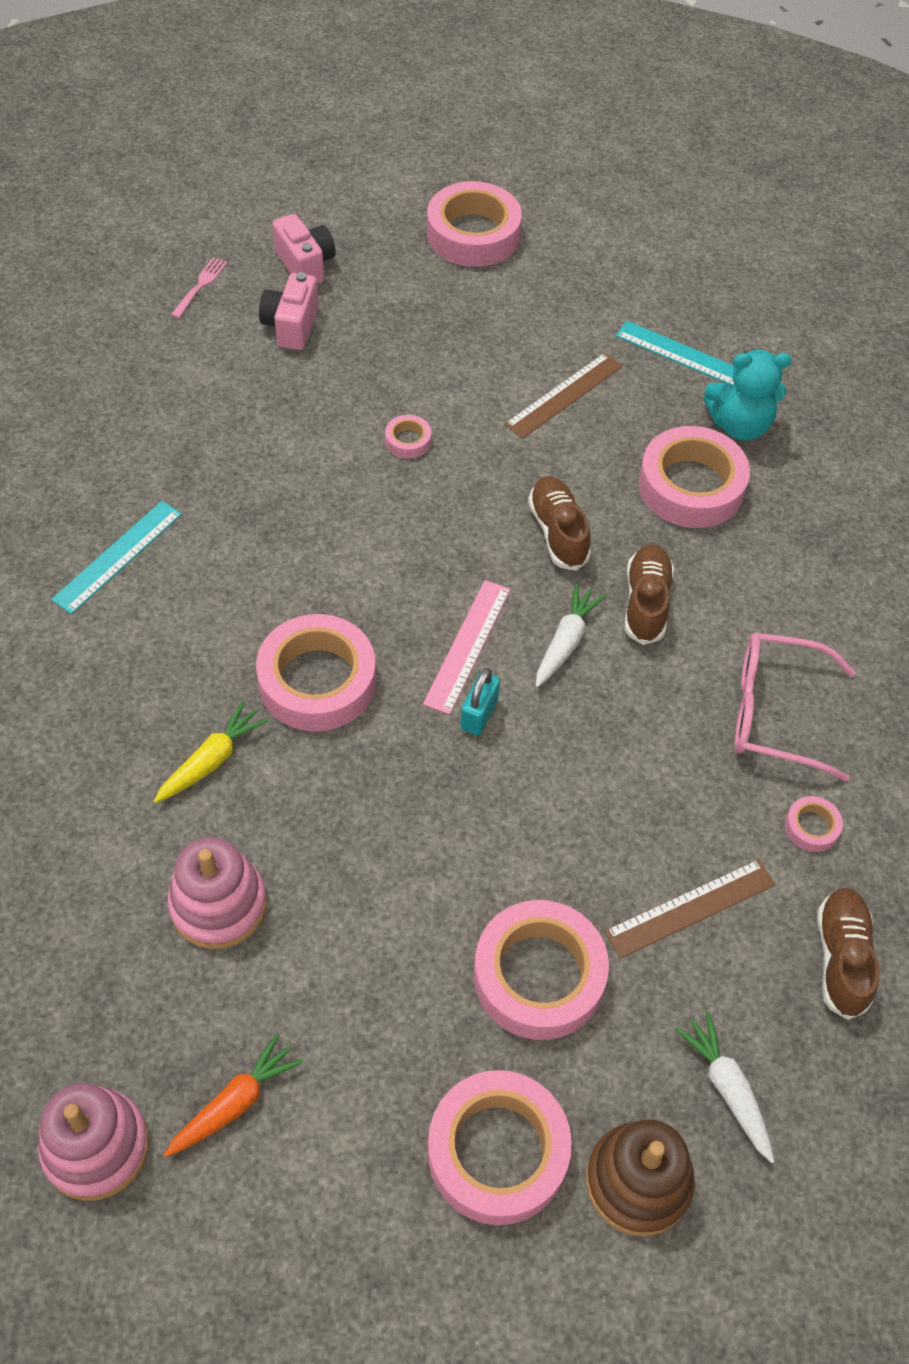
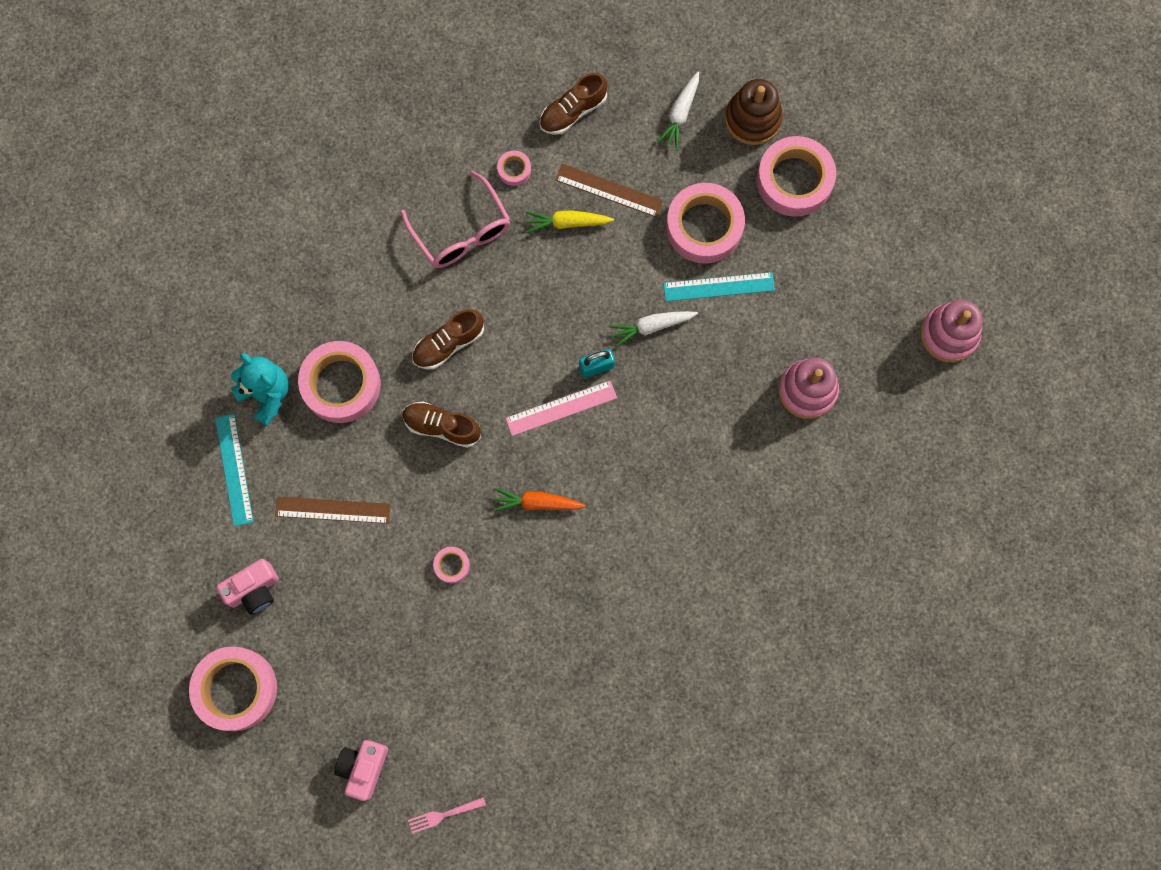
camera: 130 degrees left, 20 degrees up
(118, 556) = (680, 640): turquoise ruler -> turquoise ruler (718, 286)
(211, 760) = (744, 467): yellow carrot -> yellow carrot (567, 223)
(235, 1103) = (879, 298): orange carrot -> orange carrot (537, 503)
(291, 326) = (425, 722): pink camera -> pink camera (254, 590)
(317, 681) = (653, 461): pink tape -> none
(558, 532) = (442, 426): brown shoe -> brown shoe turned 75 degrees clockwise
(566, 642) = (512, 362): white carrot -> white carrot (651, 326)

